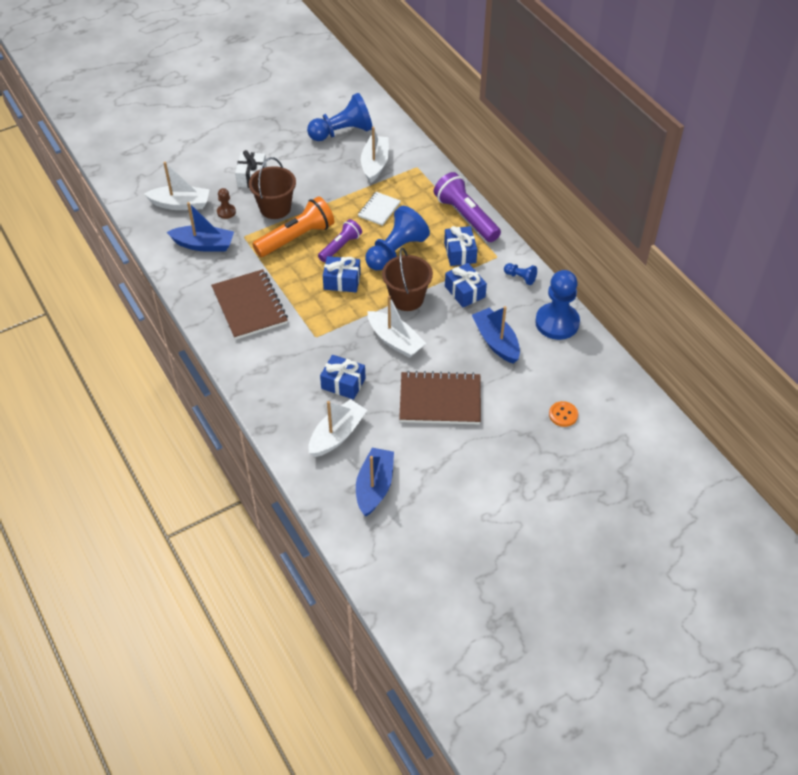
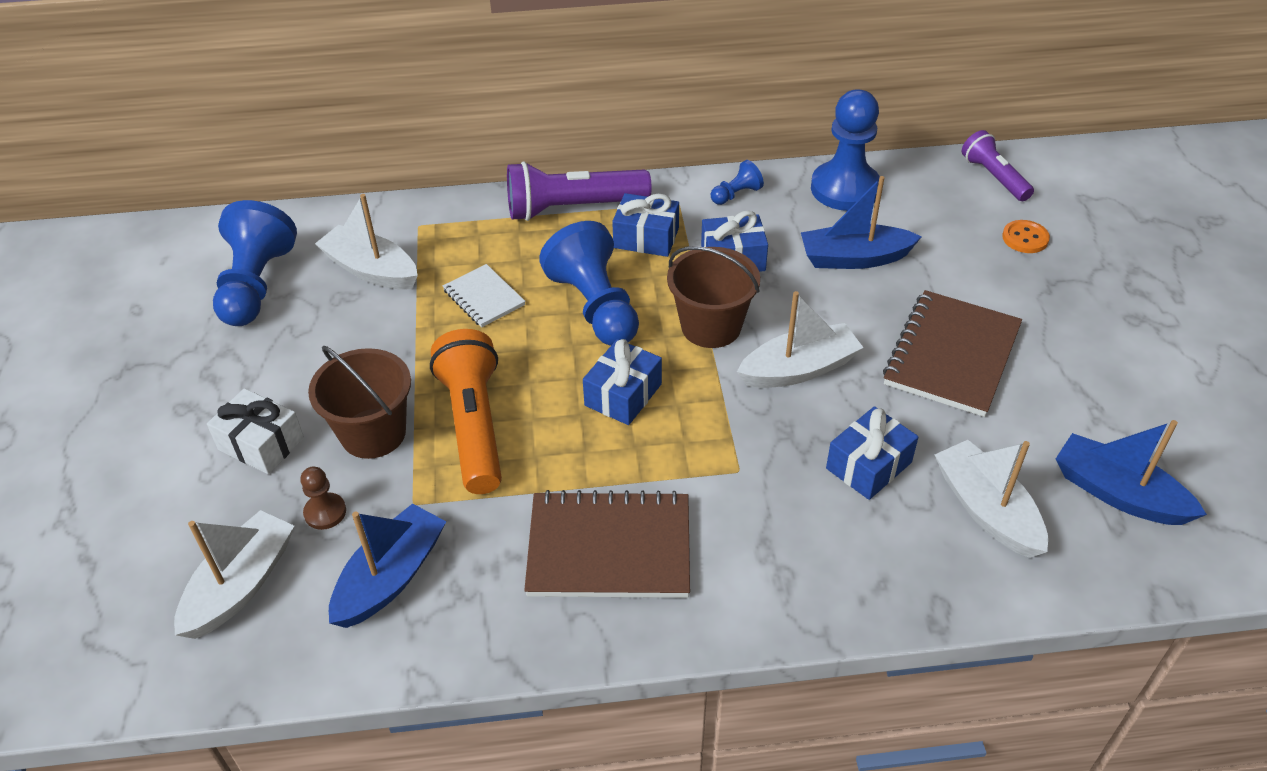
camera: 65 degrees left, 5 degrees down
(340, 247) = (538, 372): purple flashlight -> purple flashlight (994, 177)

